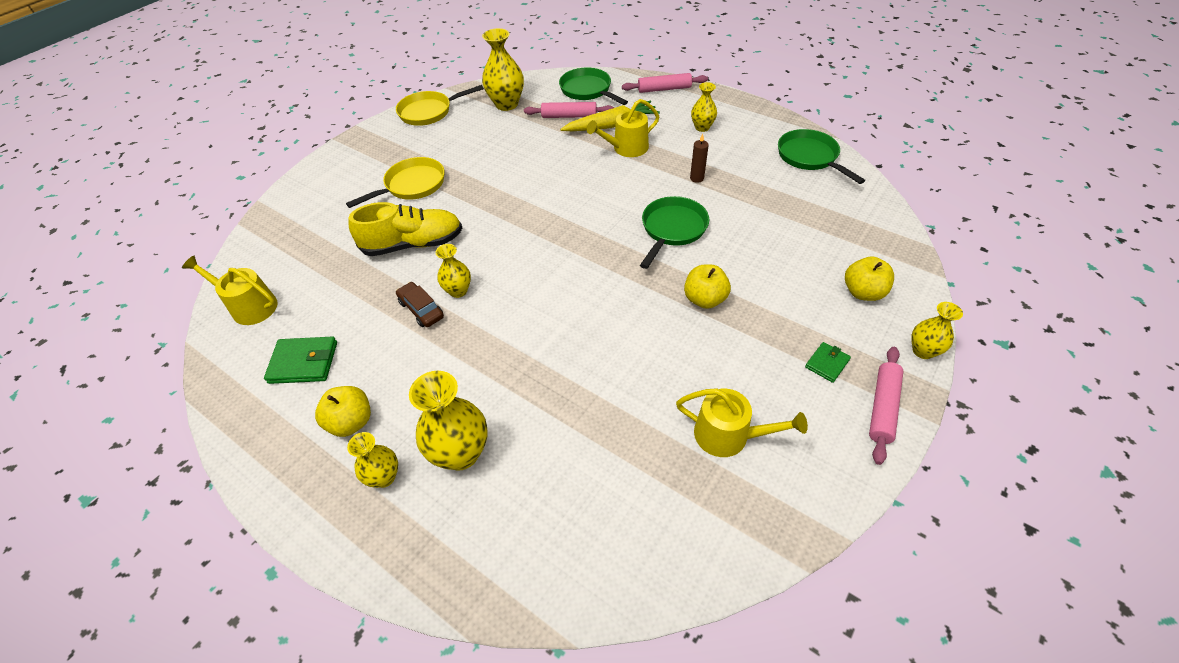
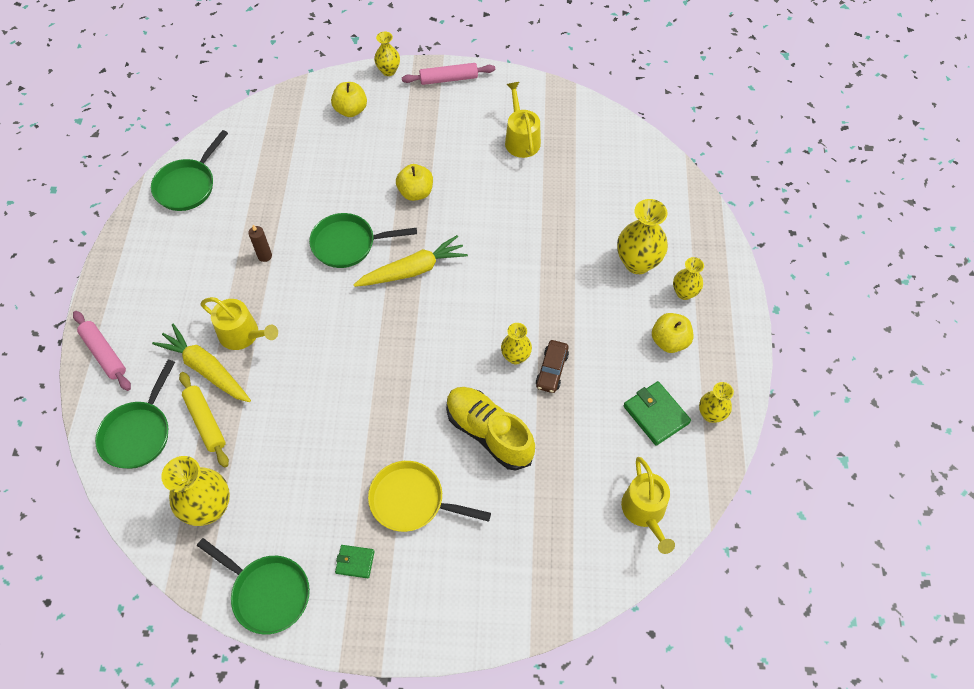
camera: 125 degrees left, 10 degrees up
(429, 112) = (267, 593): yellow pan -> green pan
(569, 116) = (205, 422): pink rolling pin -> yellow rolling pin
(609, 260) = (413, 270): none -> yellow carrot
(702, 127) = (172, 286): yellow vase -> yellow vase (711, 414)
(827, 363) = (431, 111): green wallet -> green wallet (355, 562)

